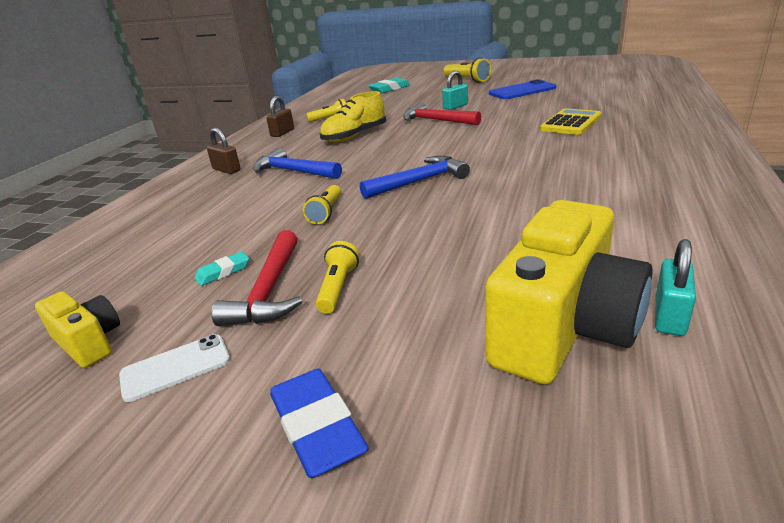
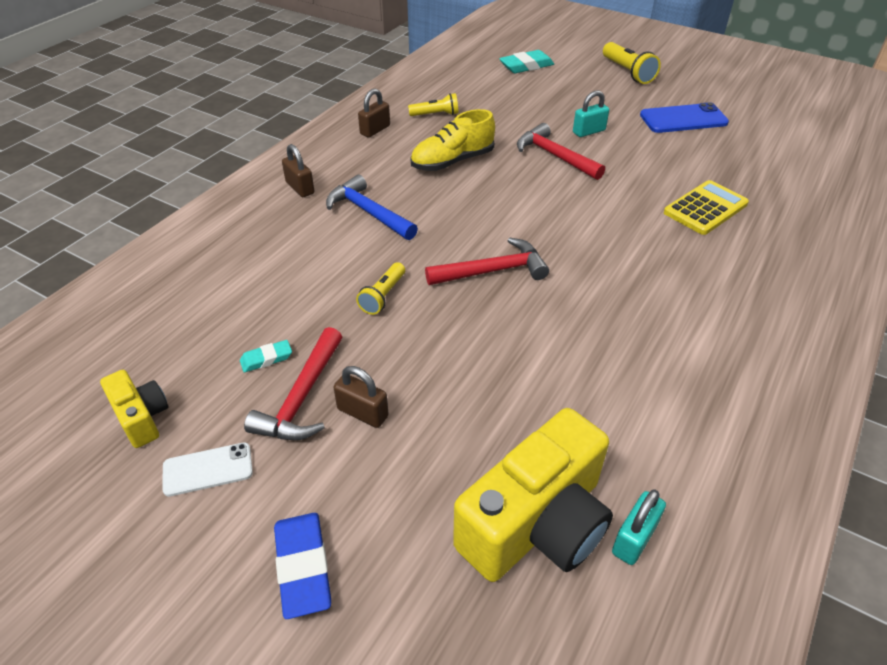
camera: 10 degrees right, 15 degrees up
(338, 288) = (362, 413): yellow flashlight -> brown padlock
(419, 181) = (492, 271): blue hammer -> red hammer

